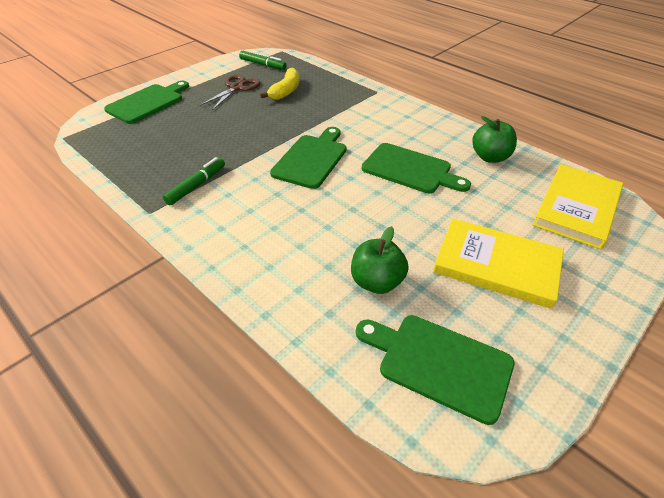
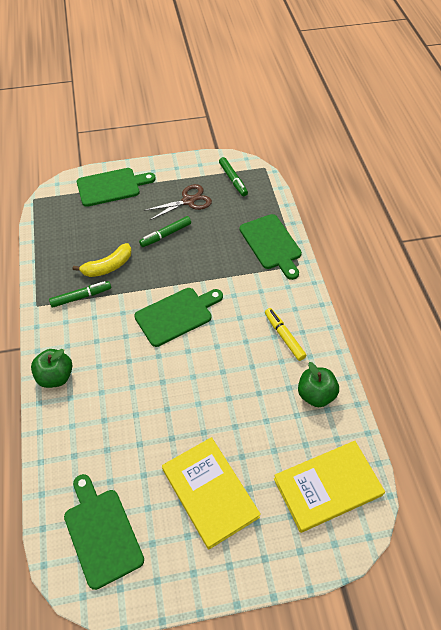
camera: 35 degrees right, 10 degrees up
(239, 114) = (166, 235): none -> green marker
(286, 91) = (223, 225): yellow banana -> yellow banana (108, 266)
(377, 282) = (121, 452): green apple -> green apple (55, 377)
(410, 170) = (238, 369): green cutting board -> green cutting board (271, 244)
(420, 134) = (284, 336): none -> yellow marker

